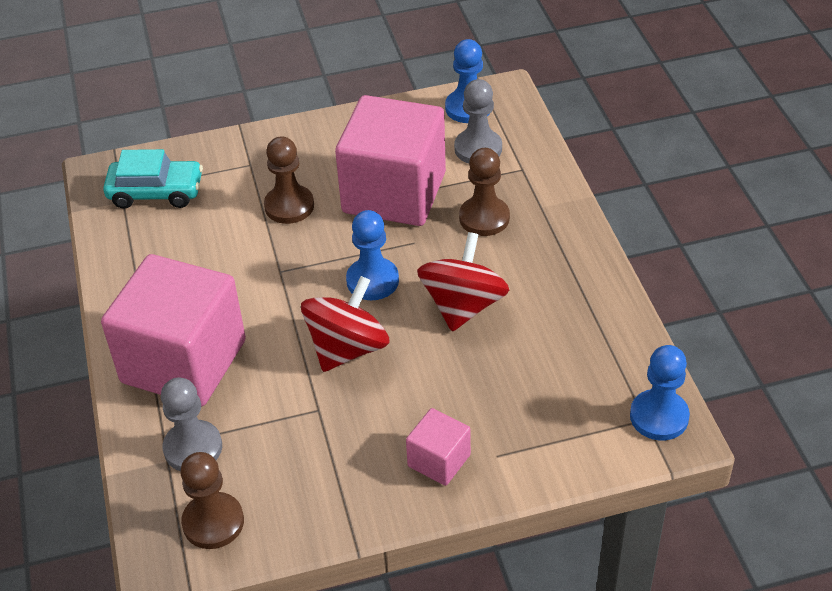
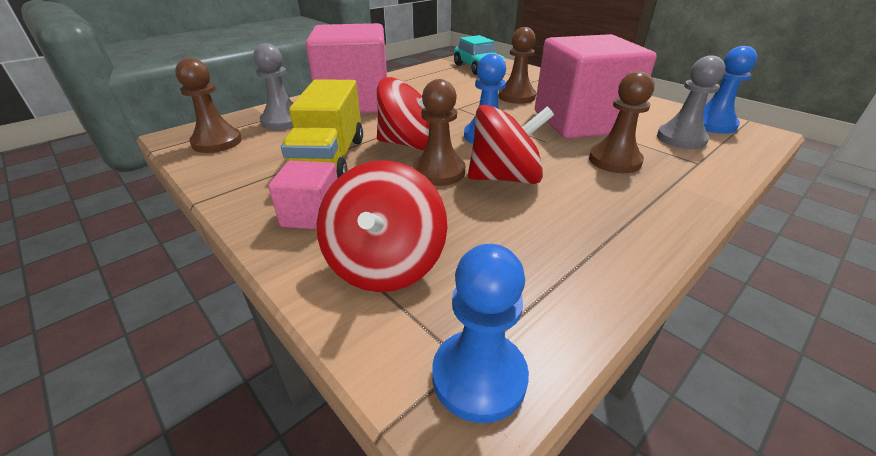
camera: 60 degrees right, 10 degrees down
(335, 423) = (330, 159): none -> yellow truck
(422, 347) = (439, 172): none -> brown pawn
(536, 429) = (385, 264): none -> red spinning top

